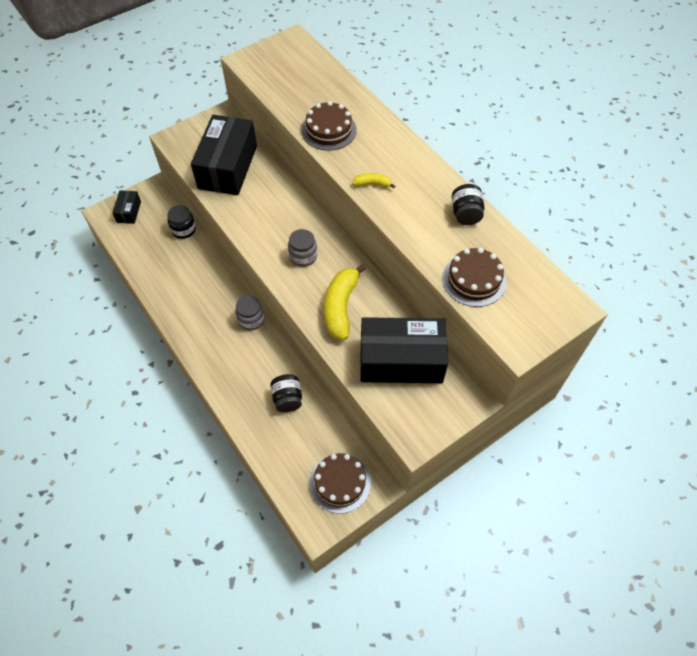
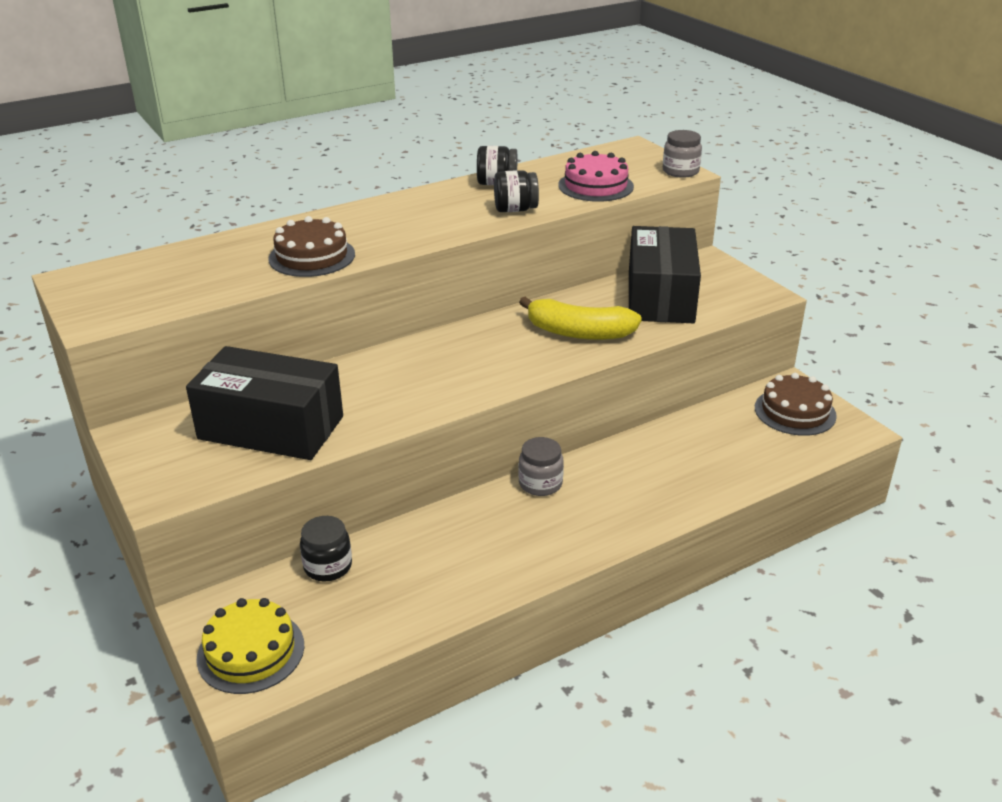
camera: 85 degrees left, 25 degrees down
(129, 212) = (251, 651): black box -> yellow cake
(287, 399) = (679, 450): black jar -> black jar (515, 210)
(303, 256) = (486, 359): grey jar -> grey jar (680, 171)
(372, 184) = (431, 231): yellow banana -> none
(474, 279) = (595, 186): brown cake -> pink cake

